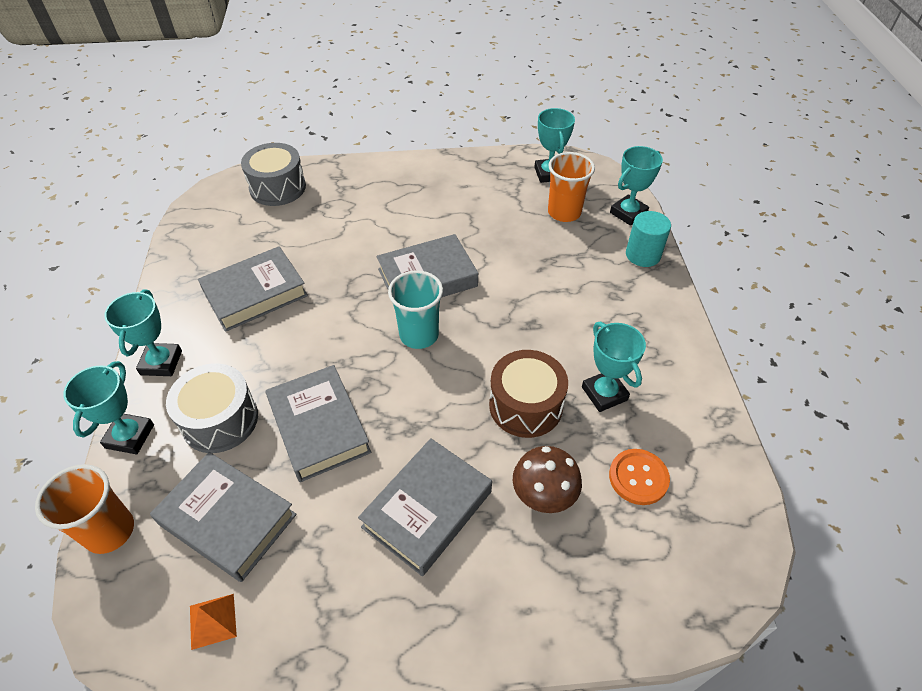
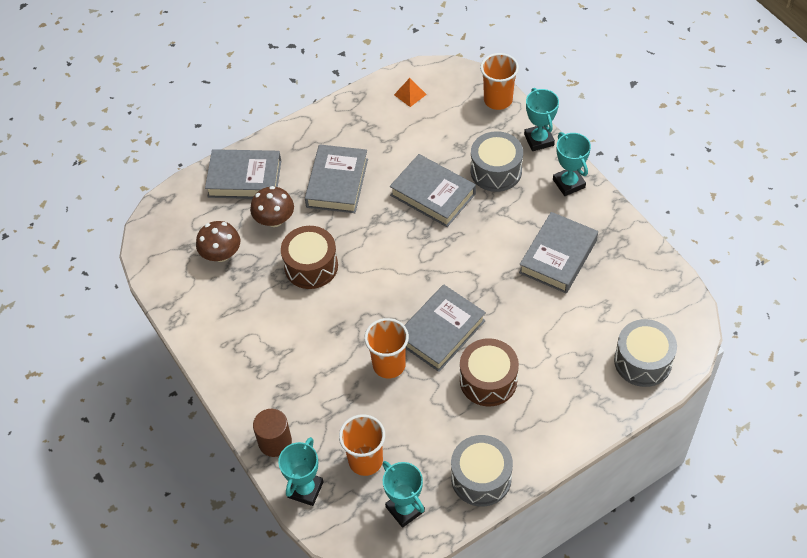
camera: 155 degrees right, 5 degrees up
(228, 519) = (442, 131): grey book -> grey book (244, 178)
(416, 224) = (488, 380): none -> brown drum
(419, 335) = (414, 281): turquoise cup -> none
(475, 169) = (481, 478): none -> grey drum
(498, 271) = (389, 365): none -> orange cup
(604, 393) = (262, 298): turquoise trophy -> none
(638, 477) = (221, 254): orange button -> brown mushroom
(643, 255) = (275, 442): turquoise cylinder -> brown cylinder

